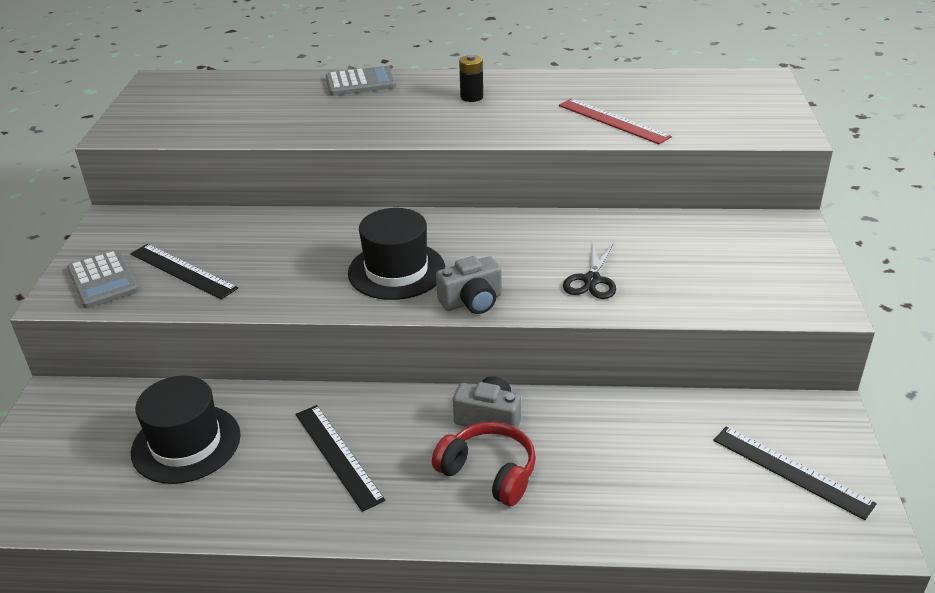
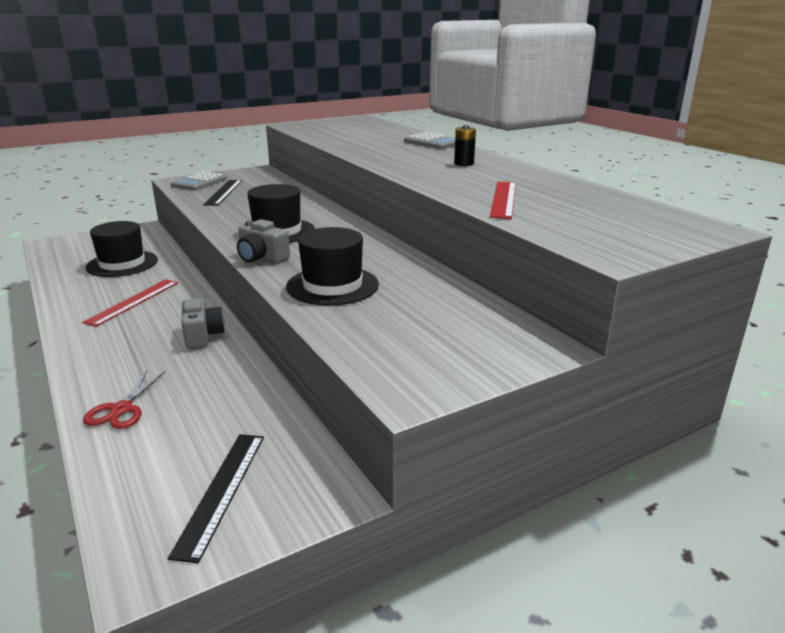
camera: 55 degrees right, 10 degrees down
(338, 455) = (133, 301): black ruler -> red ruler
(489, 472) = (141, 351): red headphones -> none
(592, 280) = (332, 285): black scissors -> black hat
(613, 510) = (121, 409): none -> red scissors

